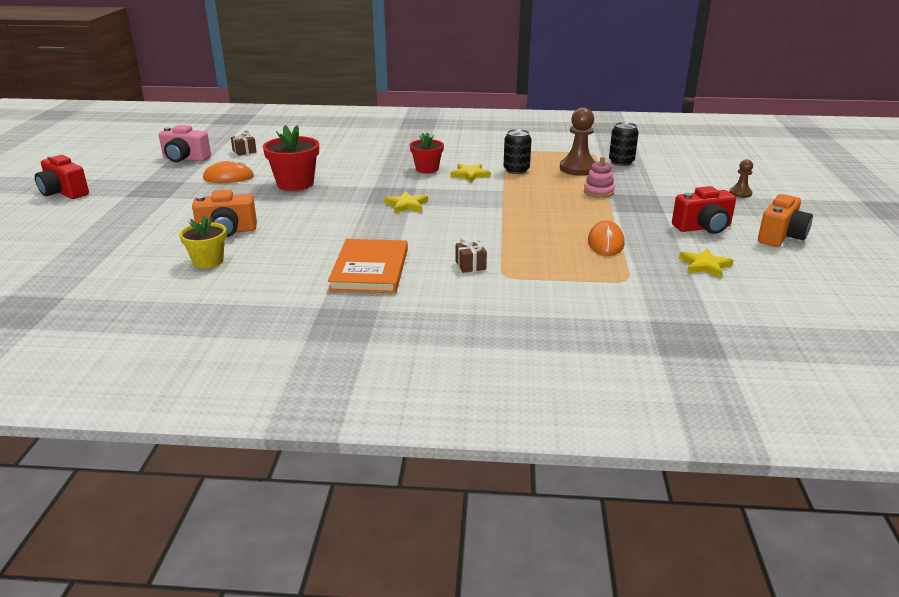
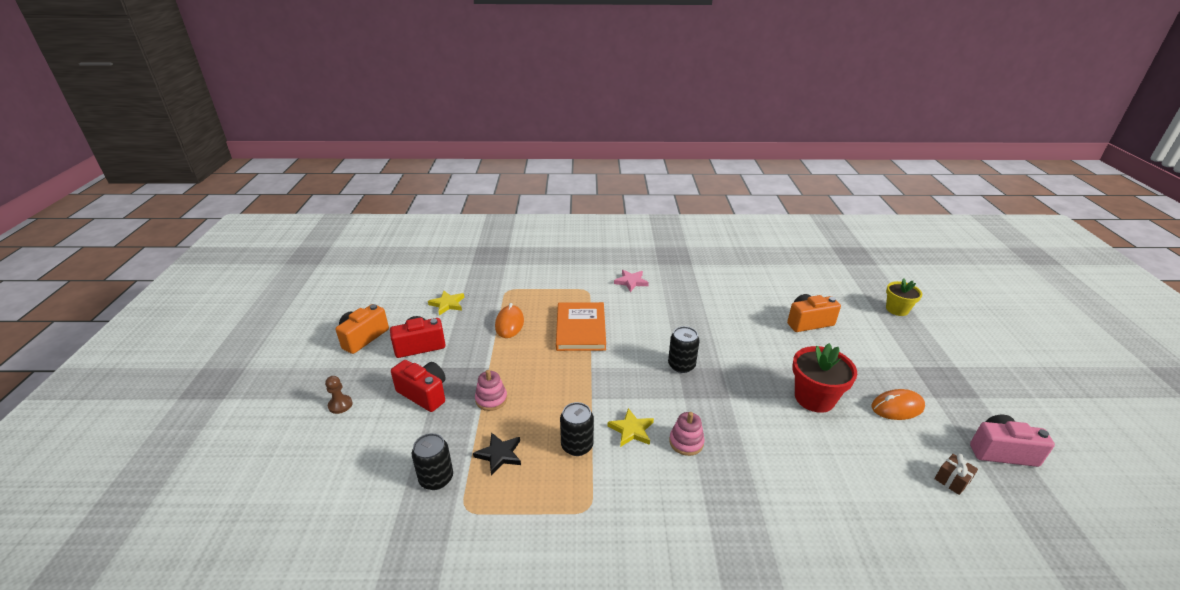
camera: 175 degrees right, 5 degrees up
(64, 193) = (1020, 368): red camera -> red camera (424, 394)
(208, 261) = (790, 292): yellow flower pot -> yellow flower pot (897, 309)
(370, 269) = (677, 291): orange book -> orange book (580, 328)
(406, 205) = (681, 365): yellow star -> black can
(427, 169) = (686, 442): red flower pot -> pink stacking toy
(434, 283) = (631, 282): none -> pink star
(470, 265) = (610, 297): brown gift -> none
(578, 168) = (499, 455): brown pawn -> black star

